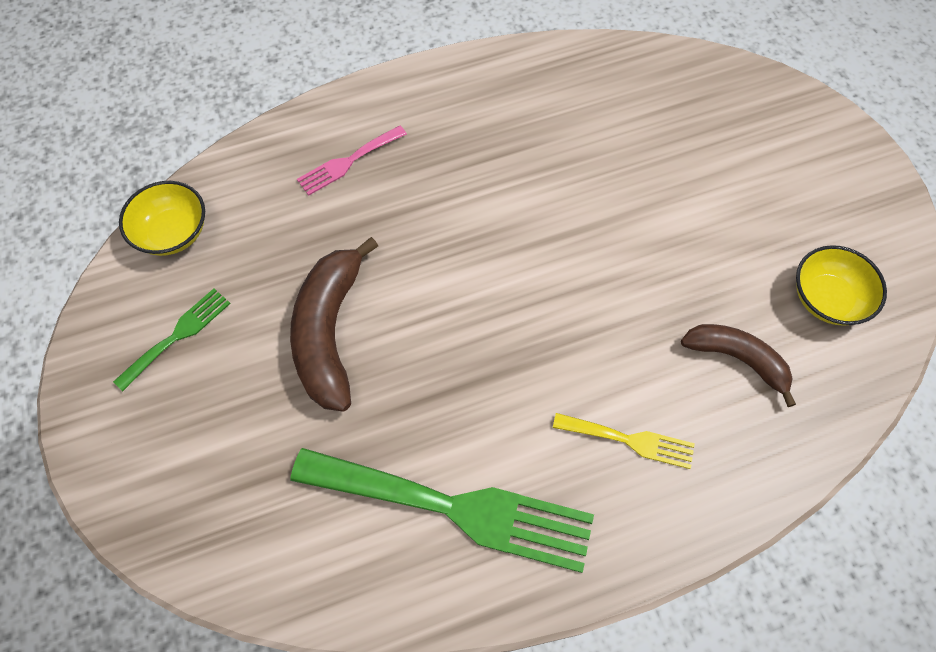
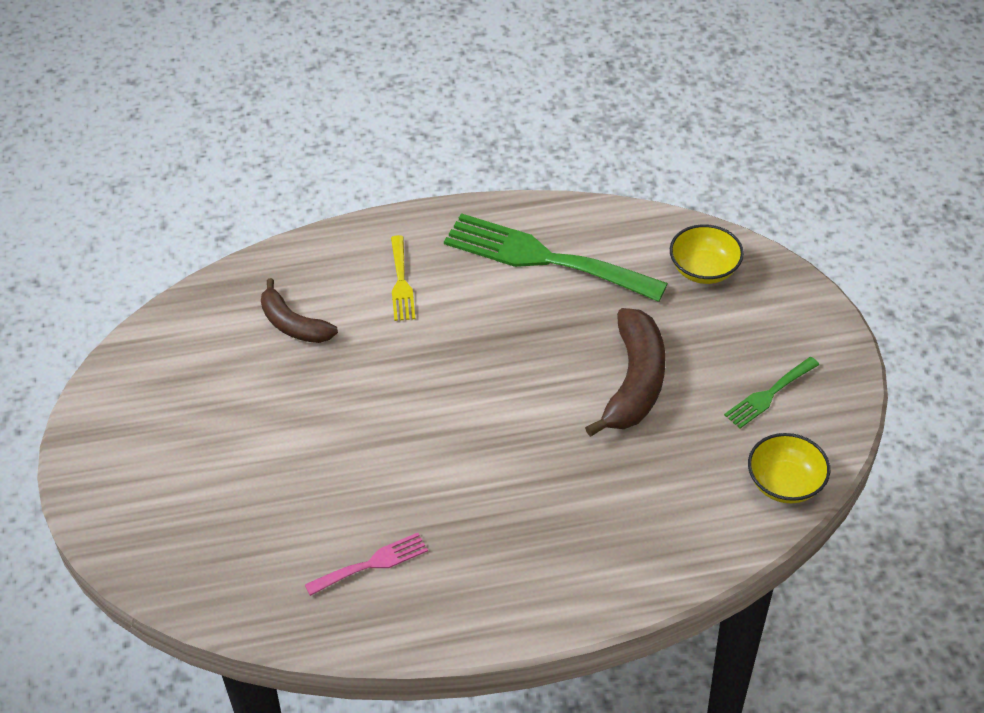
camera: 170 degrees left, 15 degrees down
(348, 162) = (609, 533): pink fork -> pink fork (372, 564)
(630, 440) = (401, 283): yellow fork -> yellow fork turned 120 degrees counterclockwise
(827, 298) = (194, 358): yellow bowl -> yellow bowl (704, 269)

